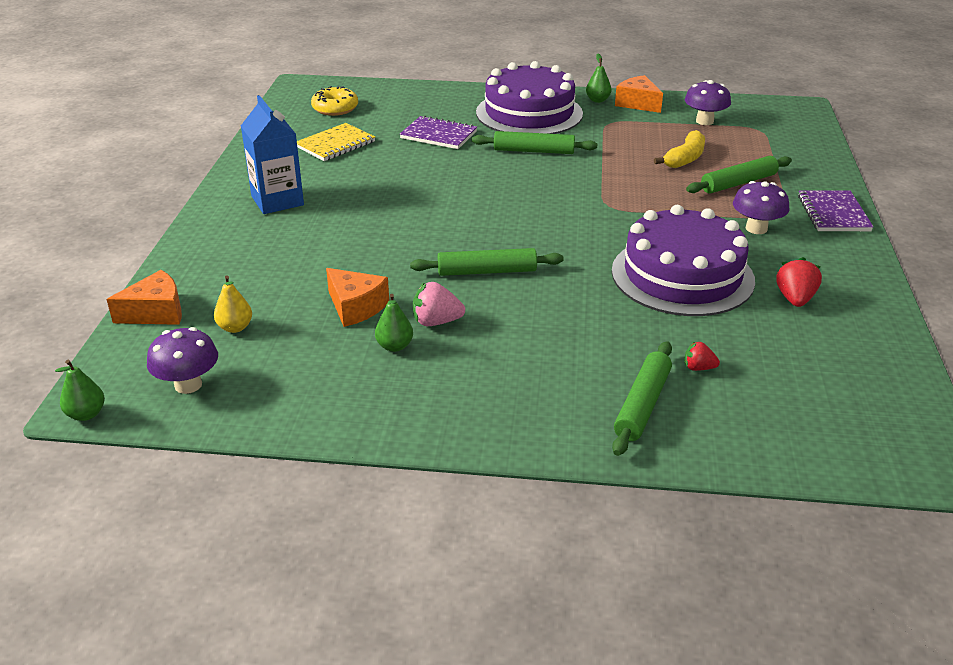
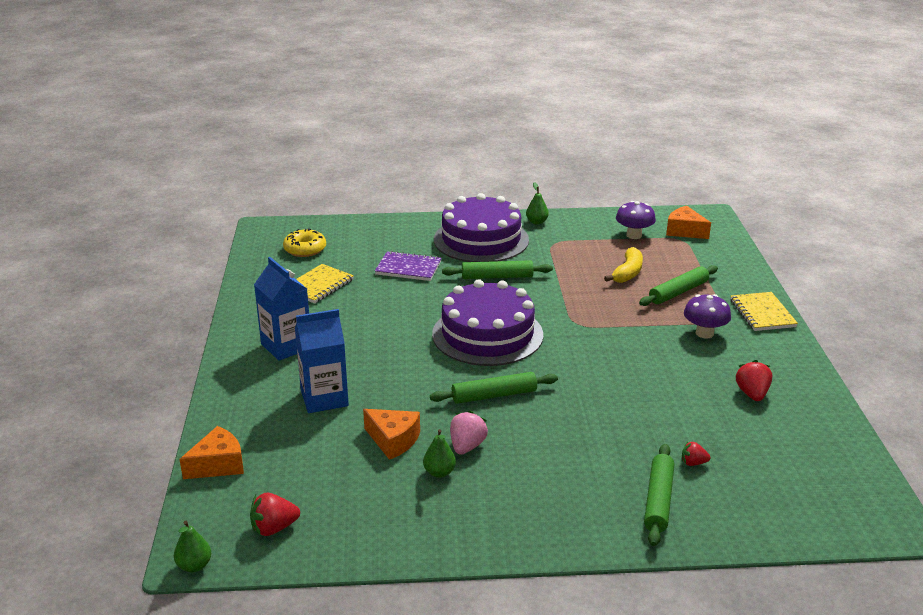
camera: 10 degrees left, 5 degrees down
(188, 385) = (274, 528): purple mushroom -> red strawberry
(235, 327) = (295, 471): yellow pear -> none
(297, 256) = (324, 398): none -> blue carton
(436, 322) = (467, 446): pink strawberry -> pink strawberry turned 120 degrees clockwise
(637, 103) = (572, 222): orange cheese -> orange cheese (684, 231)
(682, 275) = (657, 382): purple cake -> purple cake (487, 334)
(833, 213) = (762, 313): purple notebook -> yellow notebook

